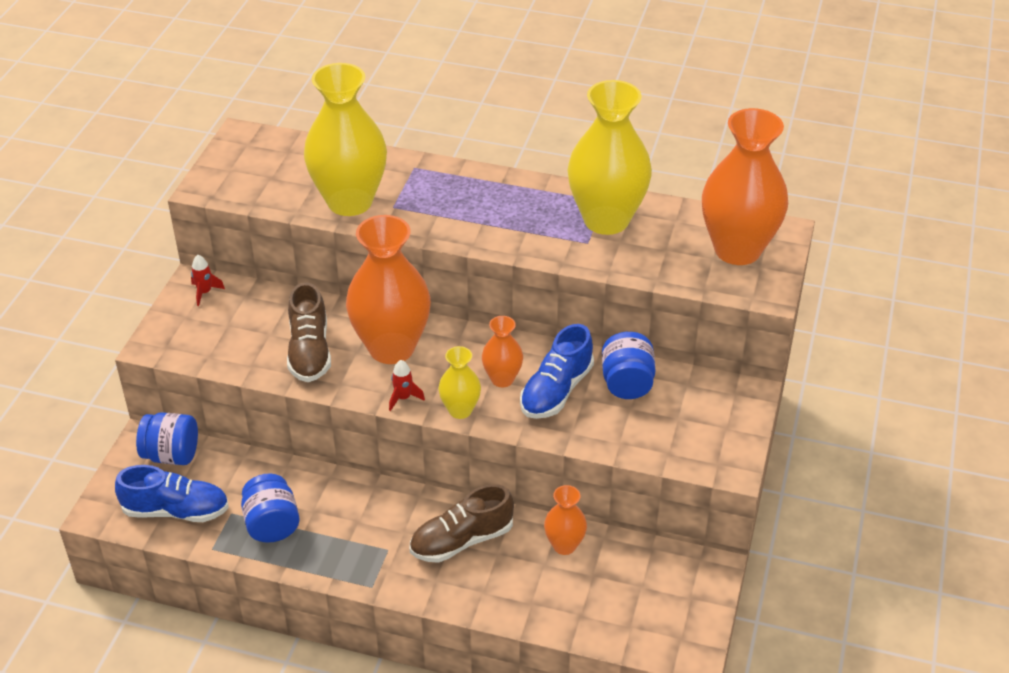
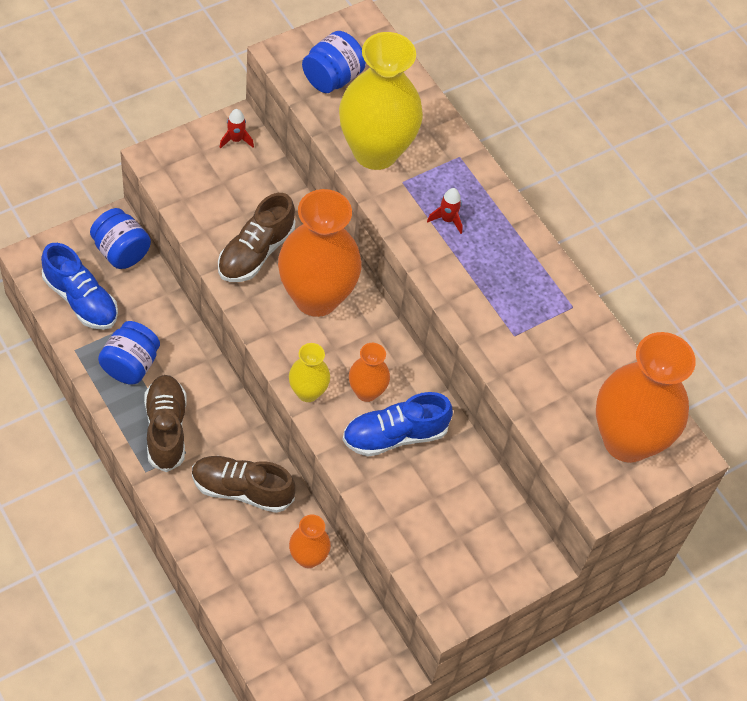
camera: 35 degrees right, 15 degrees up
(353, 546) = (166, 429): none -> brown shoe
(403, 398) = (279, 347): red rocket -> red rocket (447, 219)
(606, 220) = (553, 326): yellow vase -> none
(627, 383) = (455, 474): blue jar -> blue jar (332, 78)

